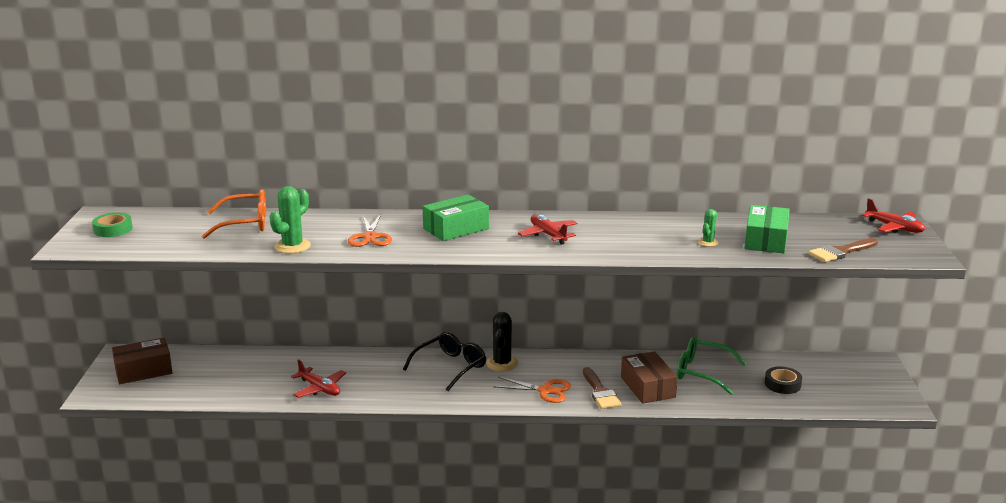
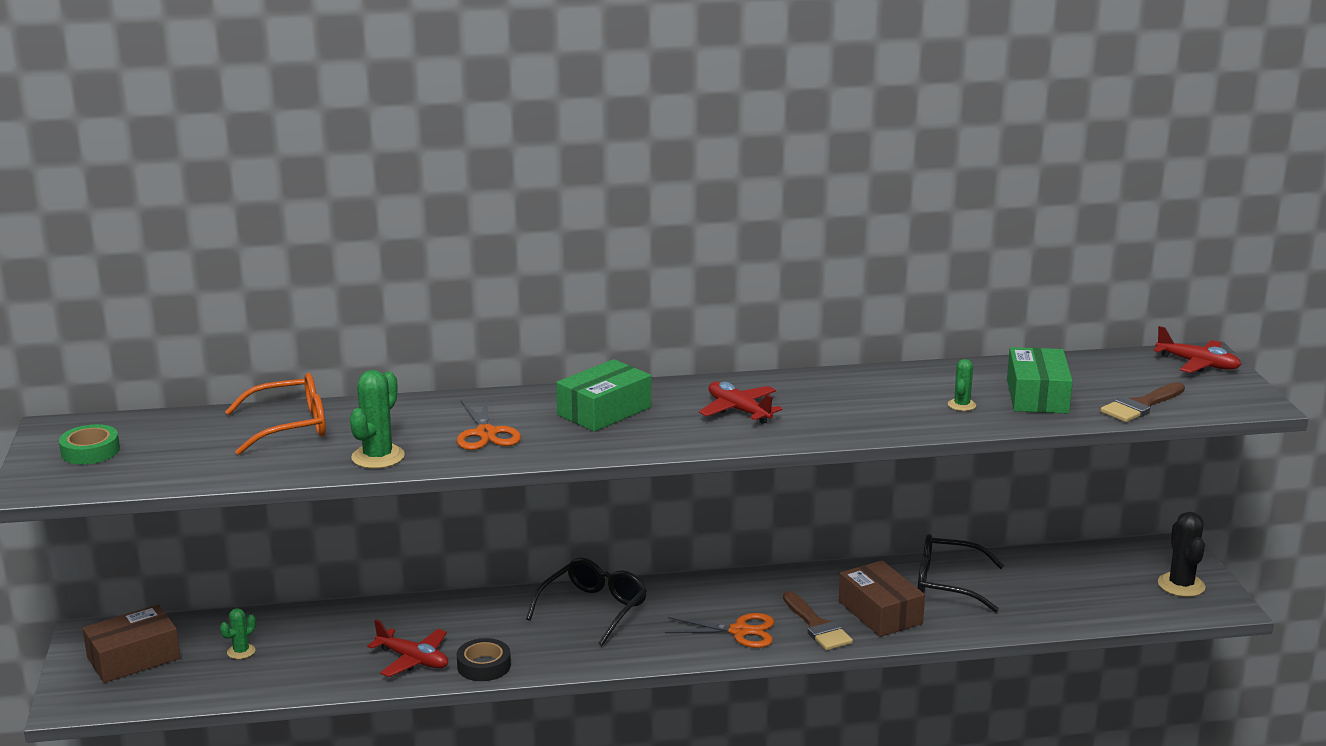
camera: 10 degrees left, 0 degrees up
(212, 373) = (241, 651): none -> green cactus
(502, 363) = (665, 597): black cactus -> black cactus (1181, 585)
(702, 372) = (947, 584): green glasses -> black glasses
(782, 384) = (1060, 591): black tape -> black tape (484, 666)

